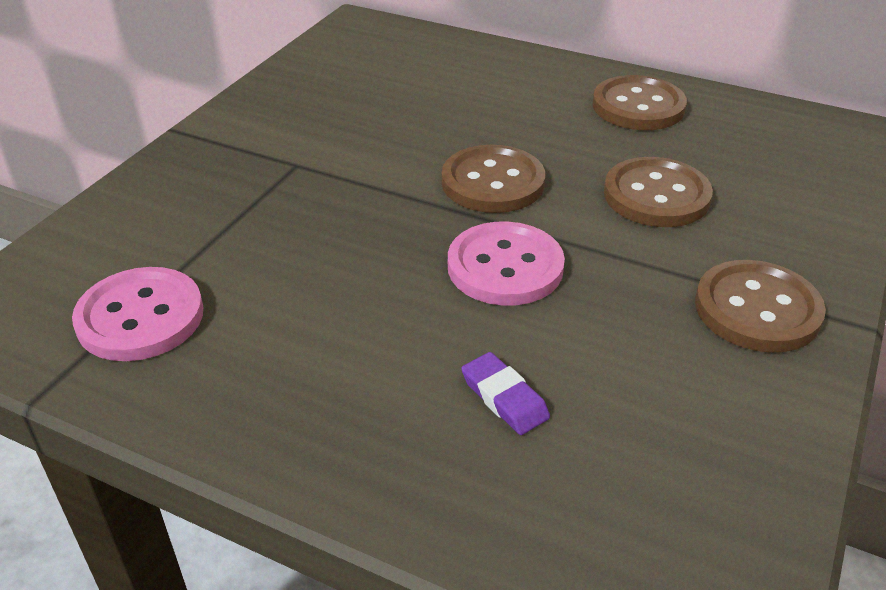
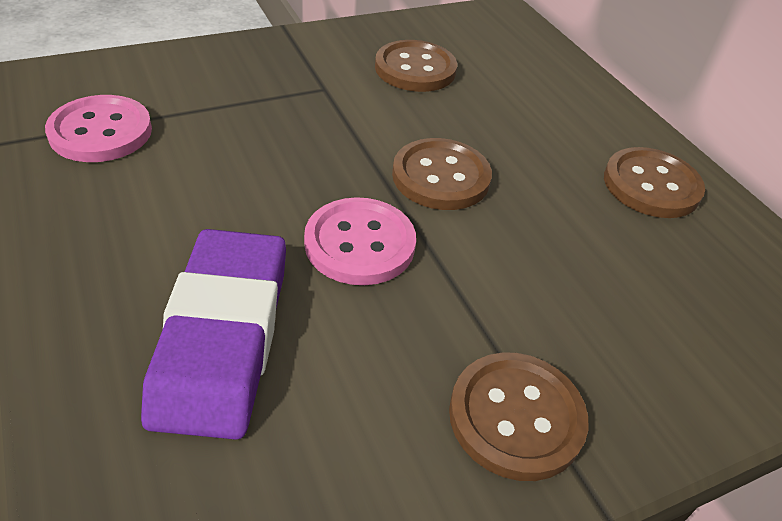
camera: 35 degrees right, 5 degrees up
(504, 398) = (222, 337): purple eraser -> purple eraser, size x2.47
(656, 196) = (562, 266): brown button -> brown button (415, 69)

